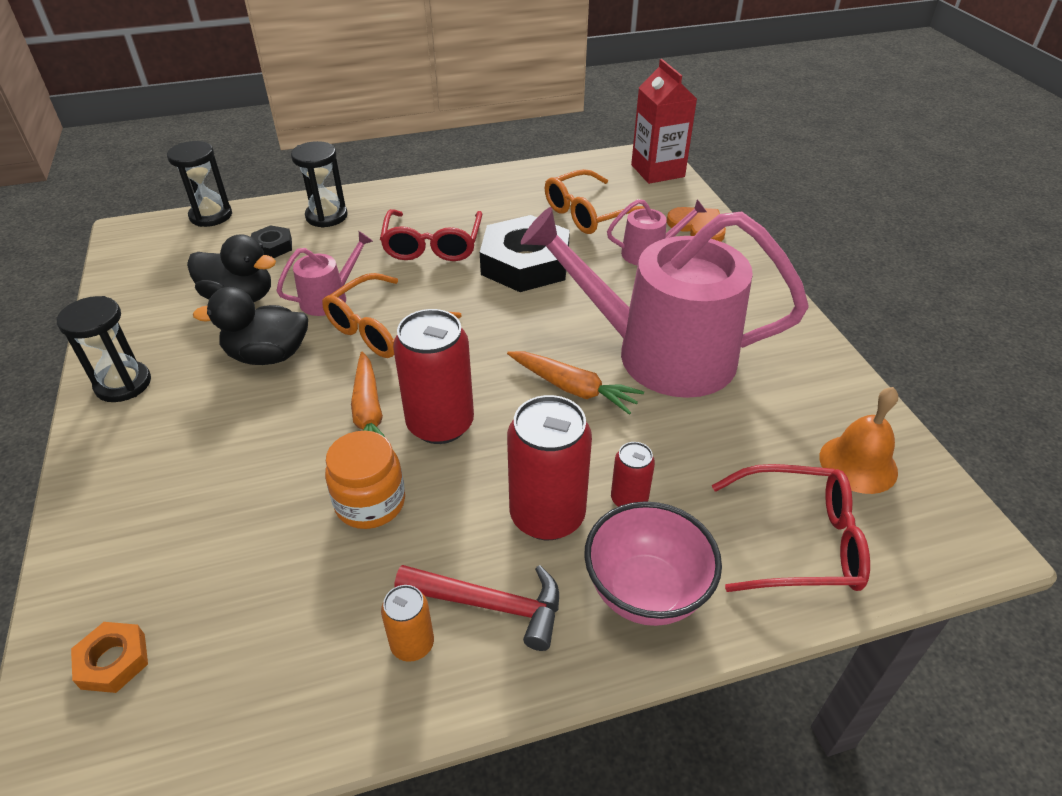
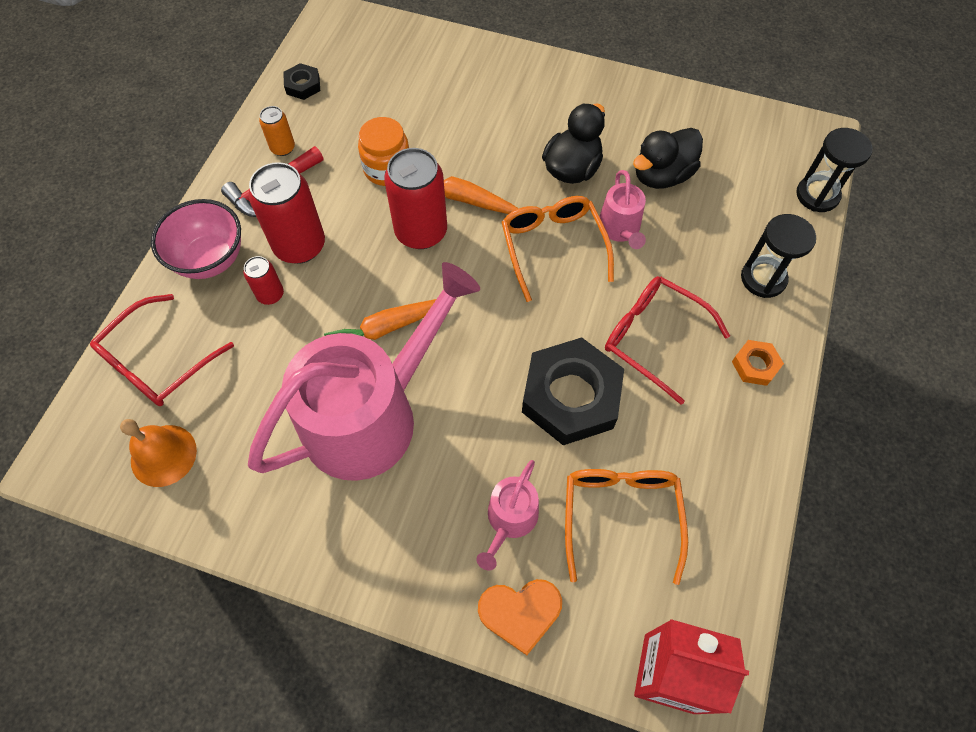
camera: 125 degrees right, 20 degrees up
(113, 661) = (380, 45): orange nut -> orange nut (755, 365)
(123, 384) = (598, 90): black hourglass -> none
(272, 246) = (731, 220): black nut -> black nut (303, 85)

